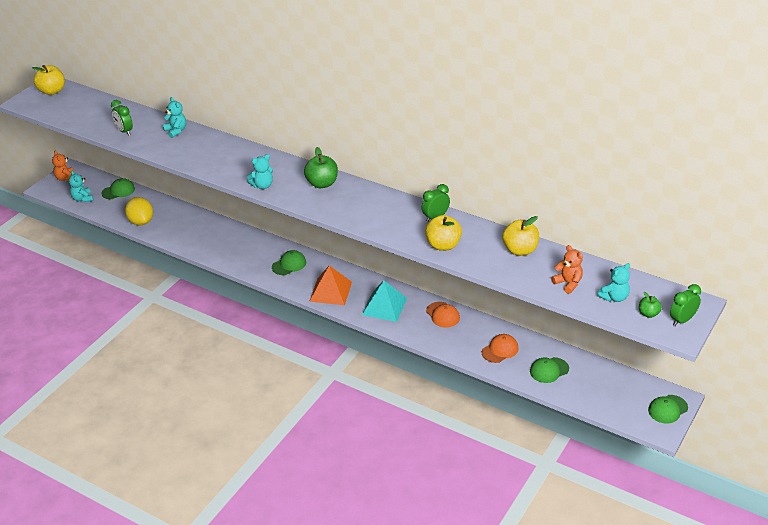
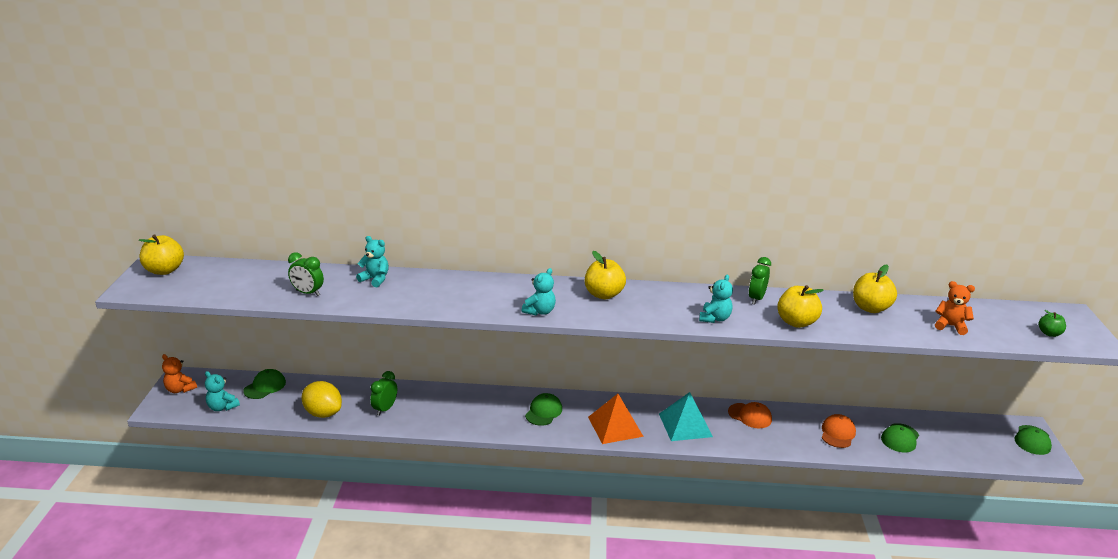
camera: 30 degrees left, 10 degrees down
(322, 184) = (603, 294): green apple -> yellow apple
(614, 297) = (1003, 327): turquoise teddy bear -> turquoise teddy bear (714, 318)
(682, 320) = (1081, 331): green clock -> green clock (385, 409)

